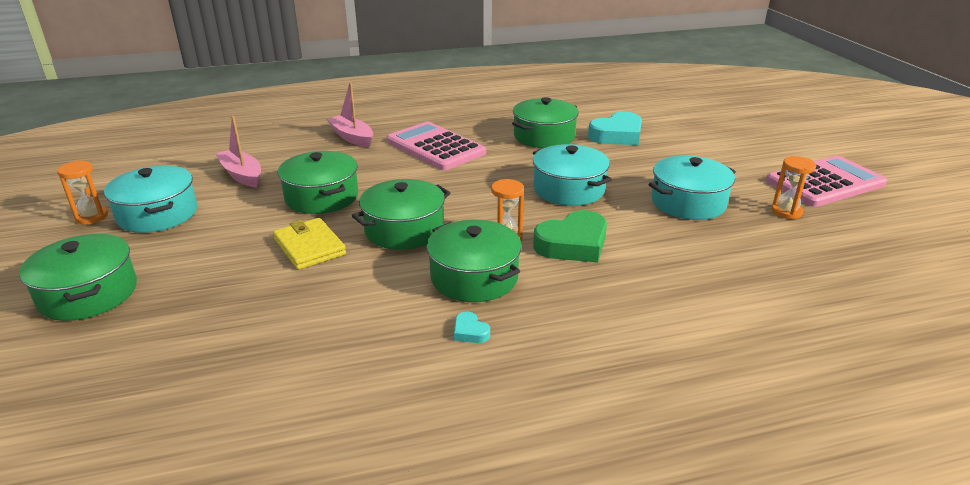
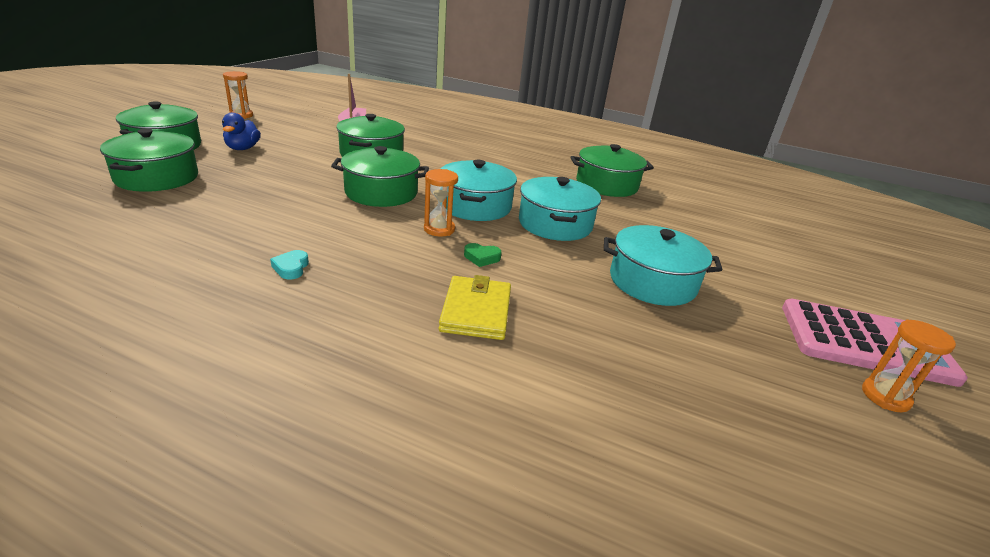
camera: 35 degrees right, 0 degrees up
(157, 214) = (271, 126): turquoise pot -> turquoise pot (475, 206)
(184, 253) = (243, 148): none -> blue duck
(309, 247) = (307, 175): yellow wallet -> yellow wallet (476, 311)
(352, 137) = (459, 133): pink boat -> none
(435, 147) = (504, 159): pink calculator -> none
(474, 277) = (365, 240): green pot -> green pot (157, 177)
(573, 244) = (481, 258): green heart -> green heart, size x0.44
(617, 135) = (679, 209): turquoise heart -> none
(786, 212) = (757, 341): orange hourglass -> orange hourglass (885, 396)

